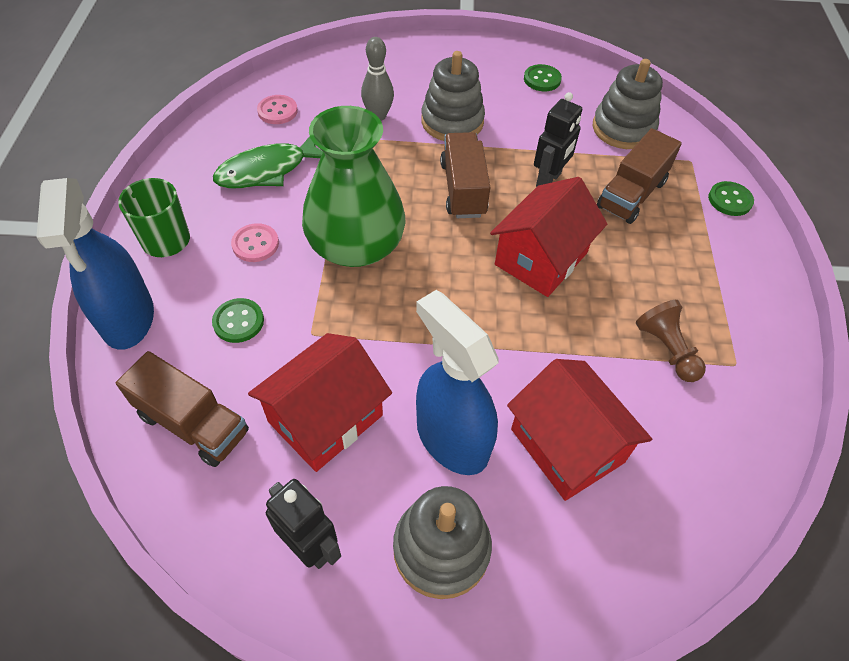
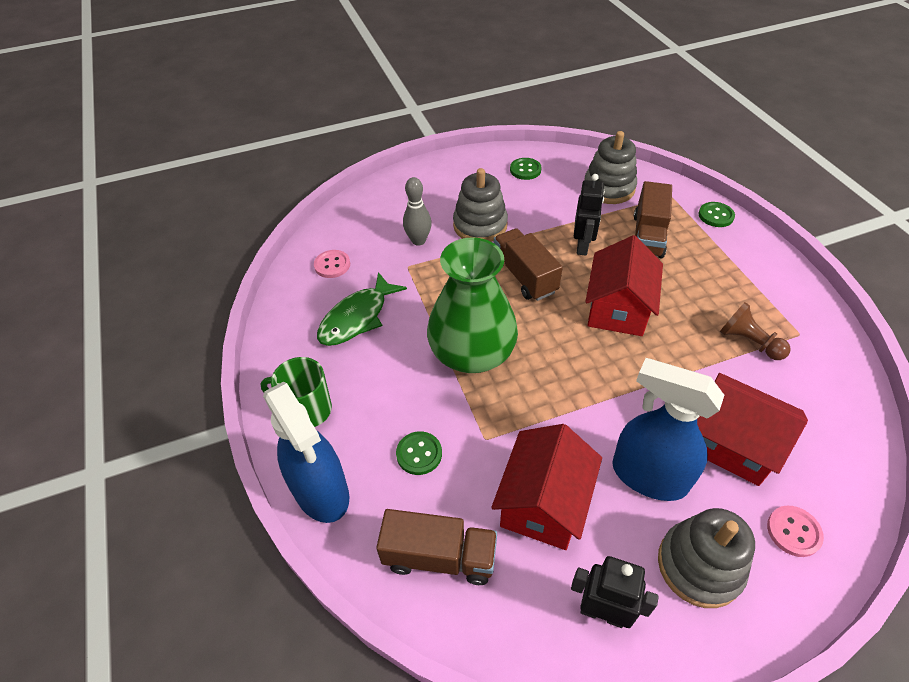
camera: 20 degrees left, 5 degrees down
(255, 244) = (389, 383): pink button -> pink button (793, 532)

